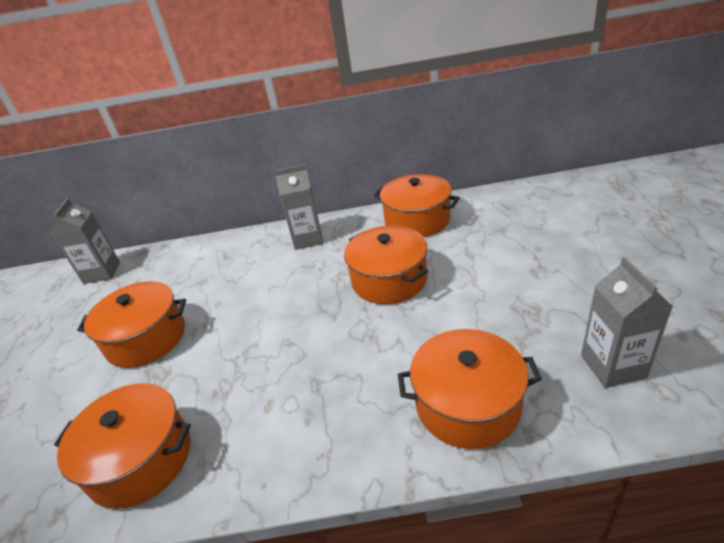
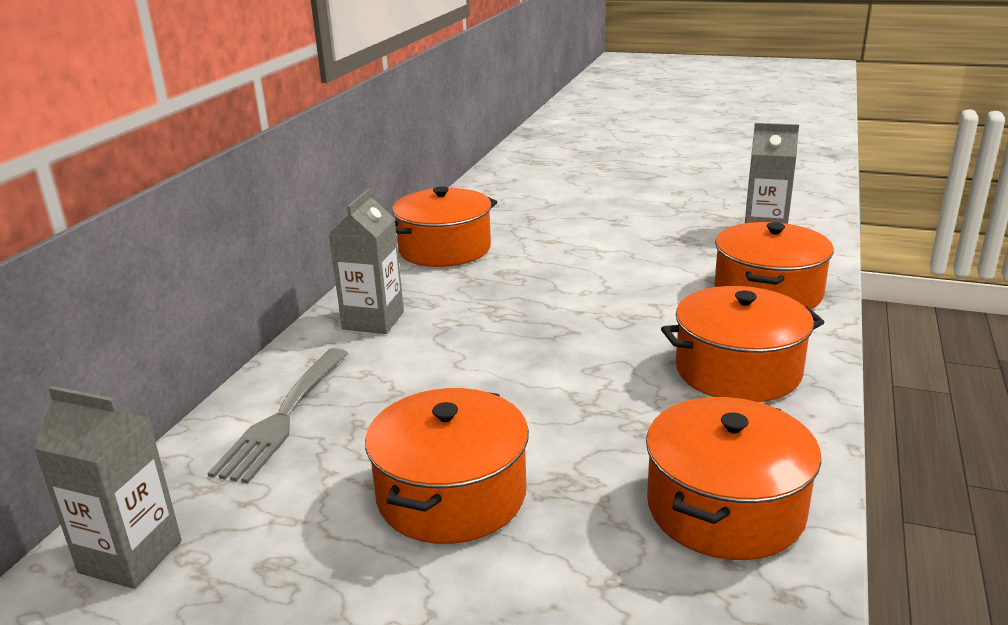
camera: 70 degrees left, 10 degrees down
(205, 258) = (284, 416): none -> grey fork
(389, 280) = (543, 288): orange pot -> orange pot (738, 370)

